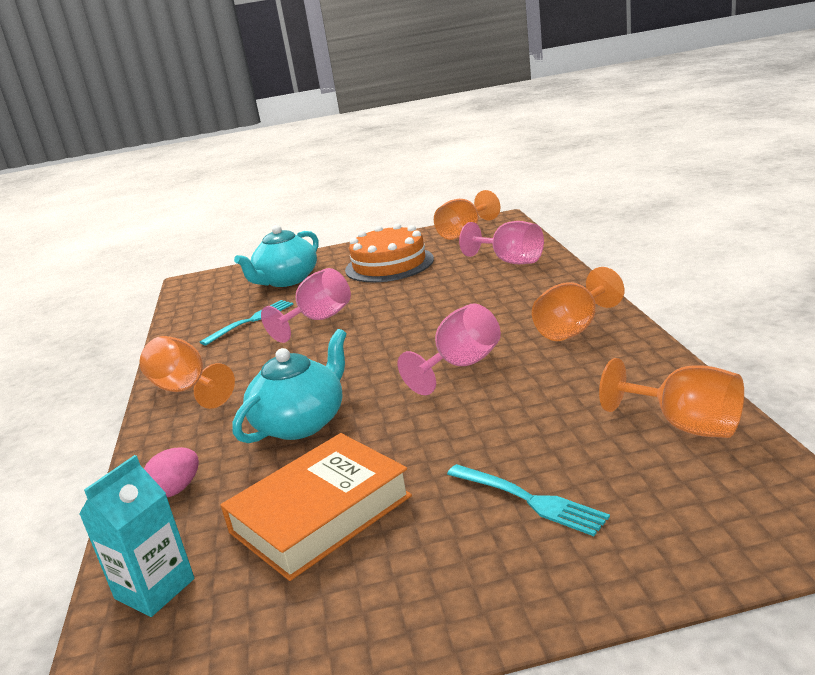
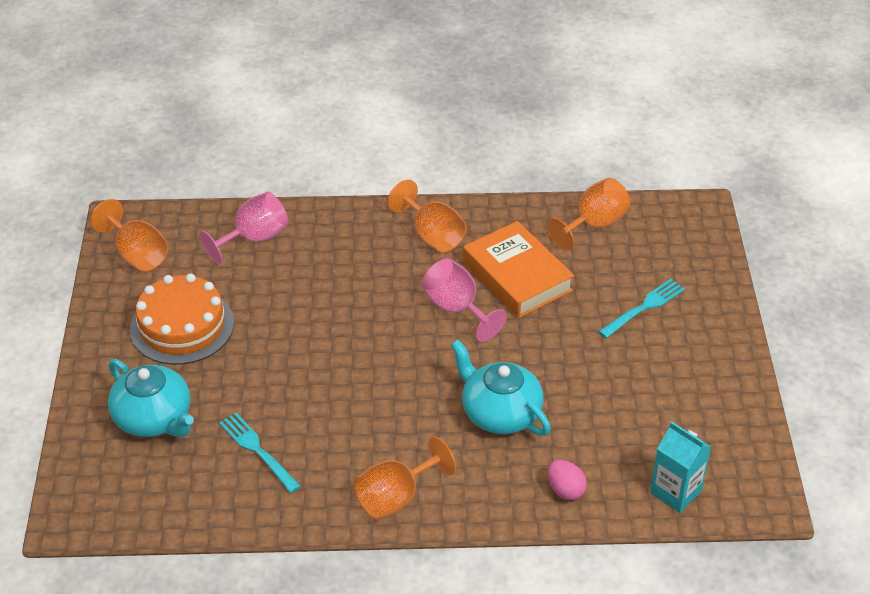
camera: 85 degrees left, 20 degrees up
(318, 320) = (297, 394): pink goblet -> none
(321, 514) = (625, 405): orange book -> orange book (517, 276)

